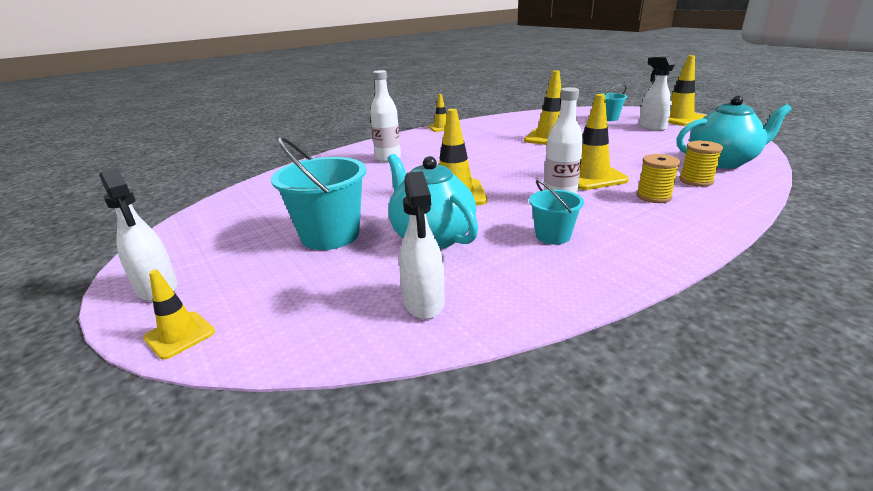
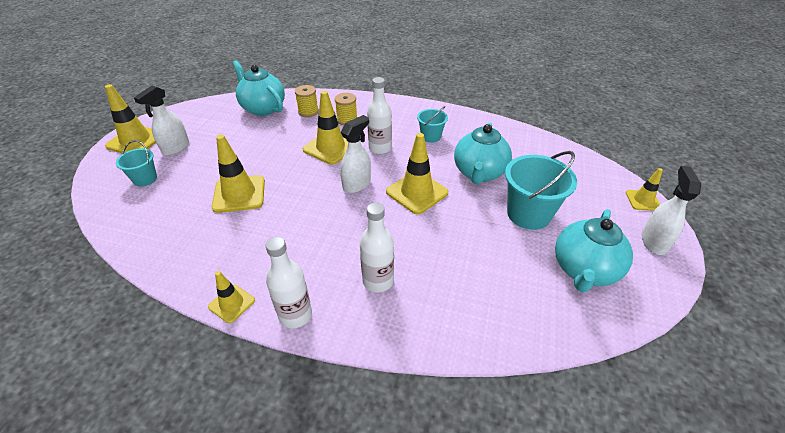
camera: 130 degrees left, 15 degrees up
(238, 228) = (584, 270): none -> turquoise teapot
(406, 137) = (295, 315): none -> white bottle
(424, 302) = (527, 149): white spray bottle -> white spray bottle (357, 184)

